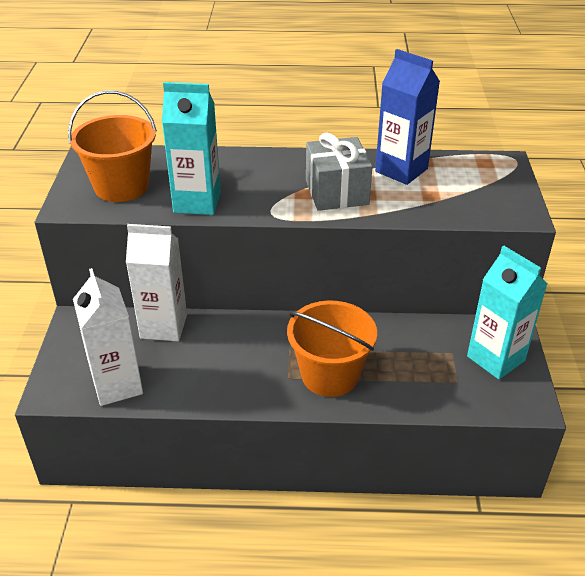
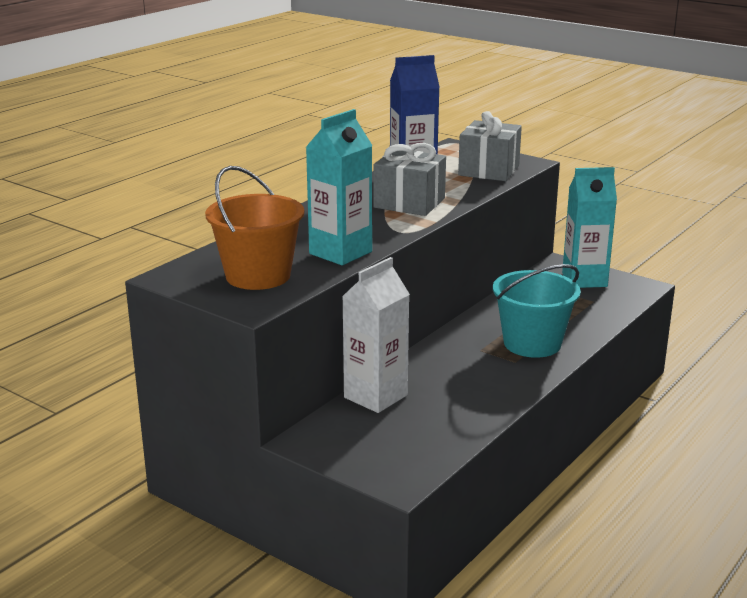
camera: 55 degrees left, 15 degrees down
(117, 385) = (432, 443): white carton -> none
(330, 375) = (532, 343): orange bucket -> turquoise bucket
(469, 201) = (489, 170): none -> grey gift

